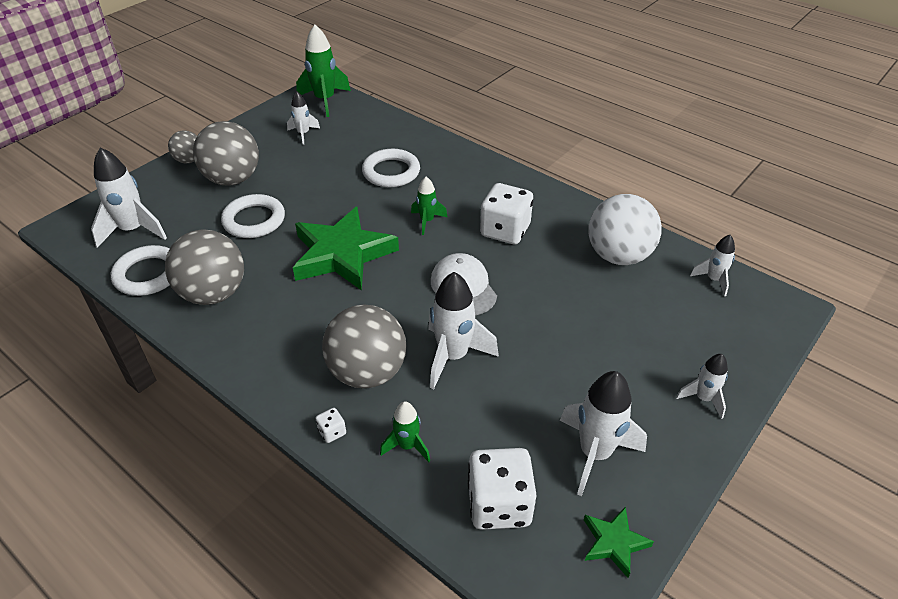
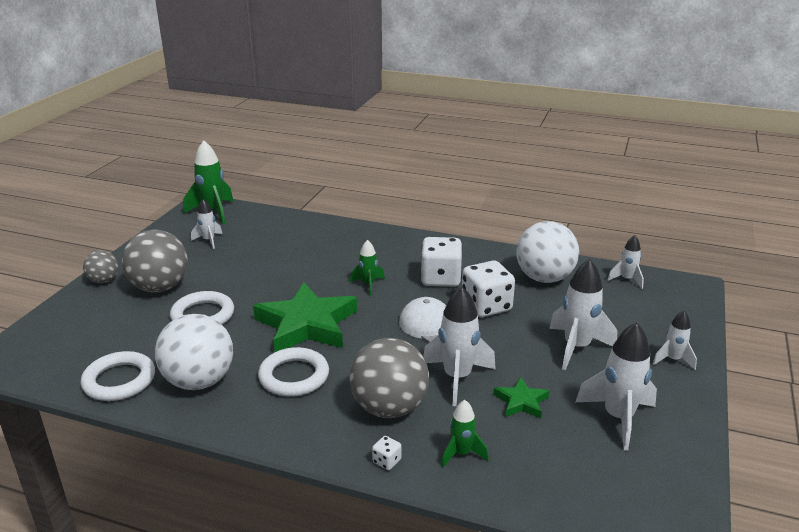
camera: 20 degrees left, 15 degrees down
(133, 230) = (79, 348): white rocket -> white rocket (576, 347)
(213, 293) = (199, 381): grey ball -> white ball
(391, 172) = (312, 255): white ring -> white ring (294, 376)
(499, 504) = (567, 475): white dice -> white dice (486, 306)
(614, 542) = (674, 475): green star -> green star (521, 402)

